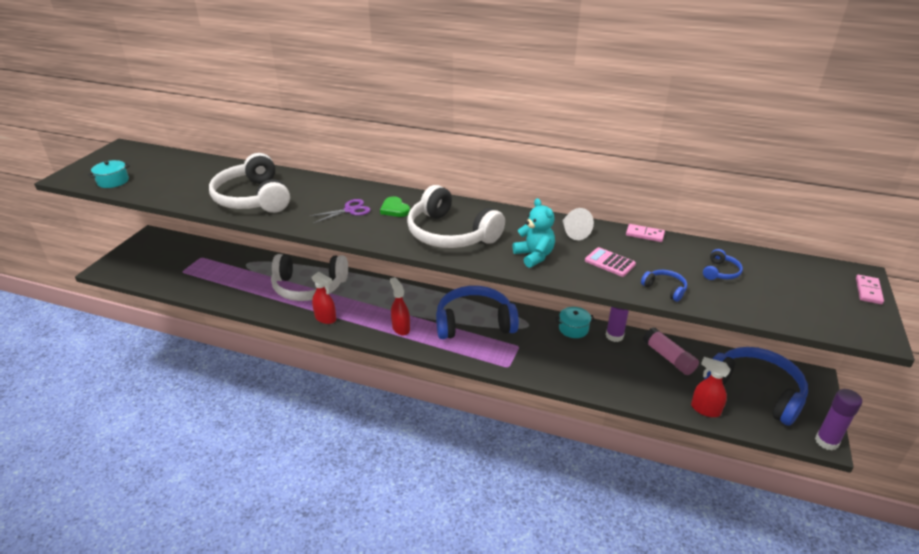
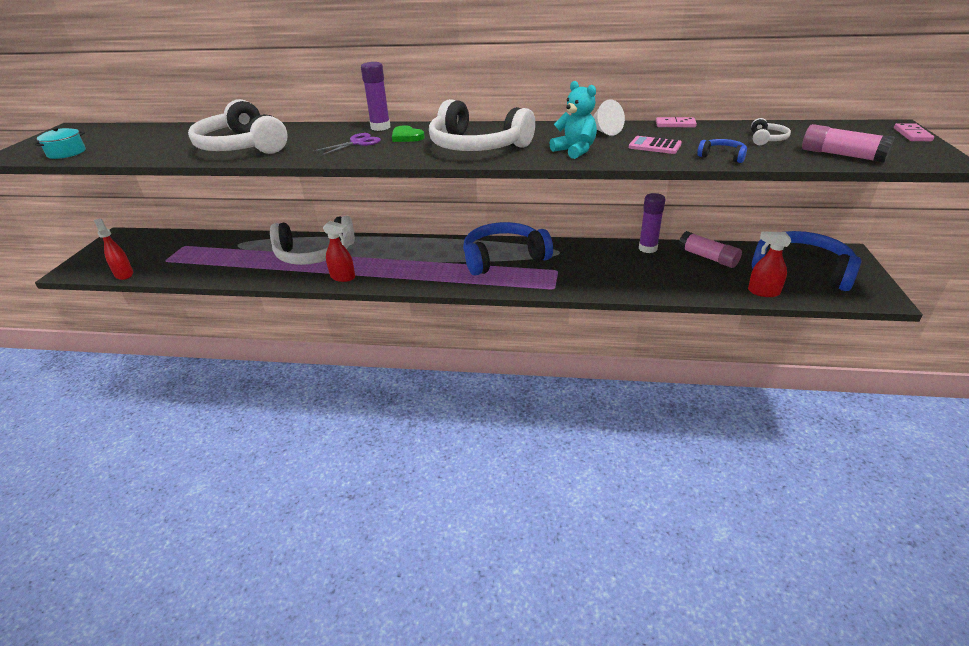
camera: 10 degrees left, 0 degrees up
(401, 328) = (428, 273): red spray bottle -> red spray bottle (124, 274)
(573, 329) = (605, 249): turquoise pot -> none
(720, 272) = (766, 139): blue headphones -> white headphones
(779, 308) = (841, 155): none -> pink glue stick
(826, 441) = (887, 298): purple glue stick -> purple glue stick (380, 127)

